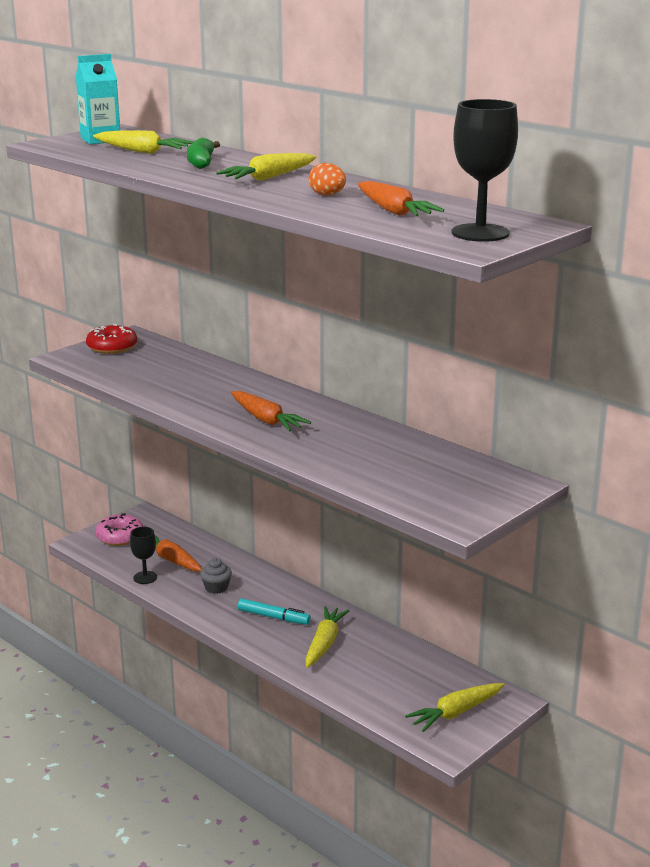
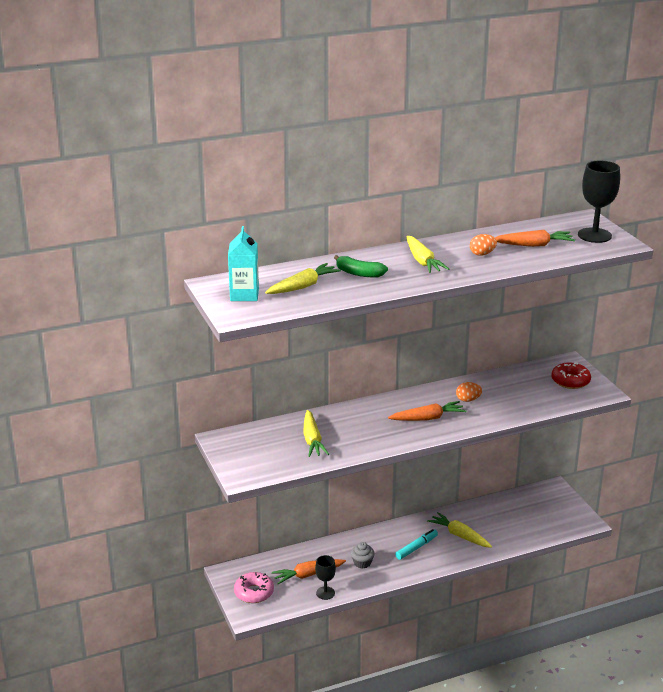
camera: 65 degrees left, 5 degrees up
(112, 347) = (239, 452): red donut -> red donut (570, 381)
(336, 435) = (468, 400): none -> orange egg
(456, 713) = (556, 509): yellow carrot -> yellow carrot (312, 440)

